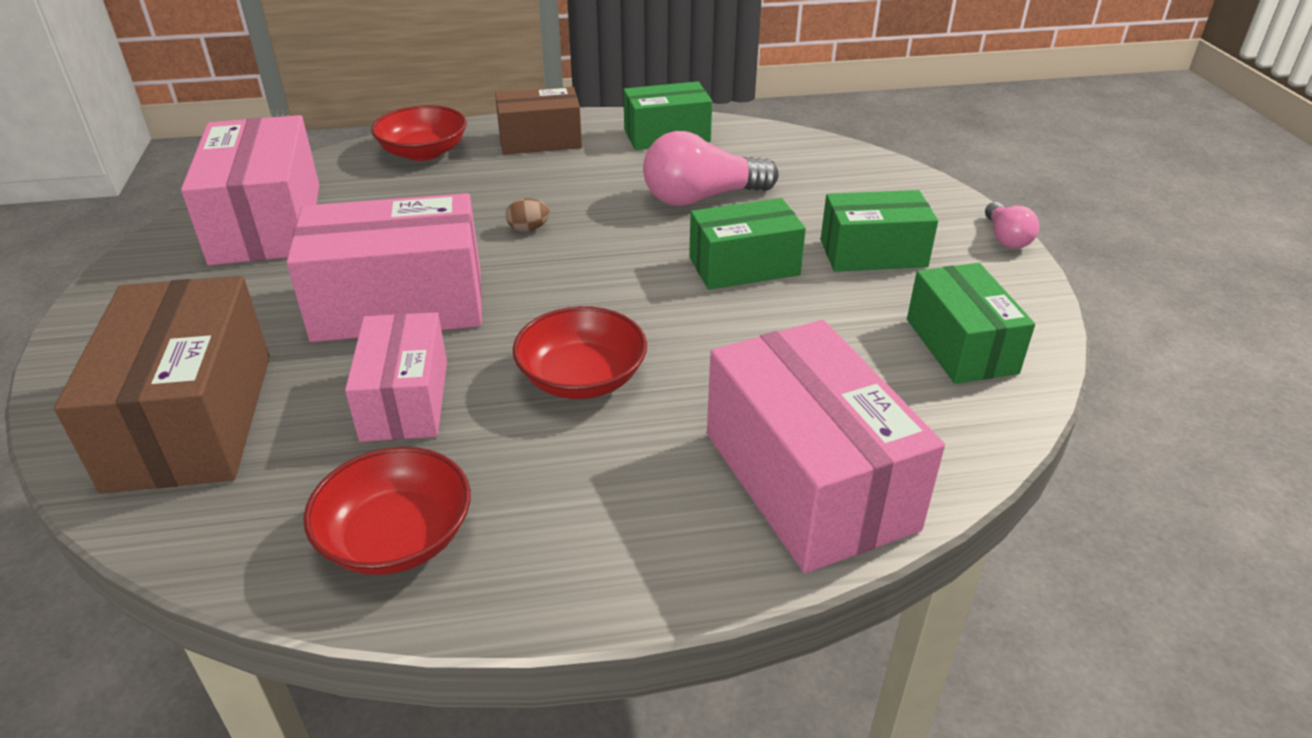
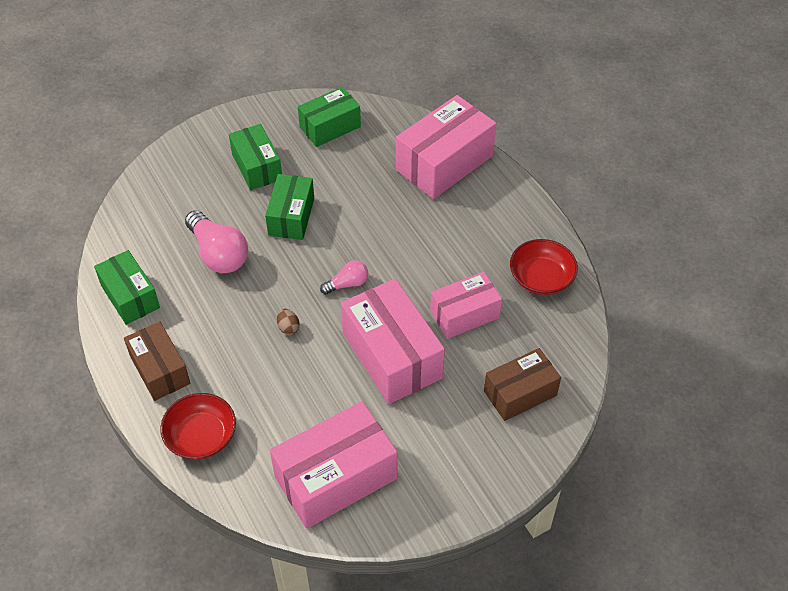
camera: 110 degrees left, 15 degrees up
(191, 420) = (520, 393): brown box -> brown box, size x0.63
(582, 378) = (416, 253): red bowl -> none
(744, 266) = (291, 216): green box -> green box turned 45 degrees clockwise
(1006, 238) = (220, 117): pink light bulb -> pink light bulb (347, 284)

